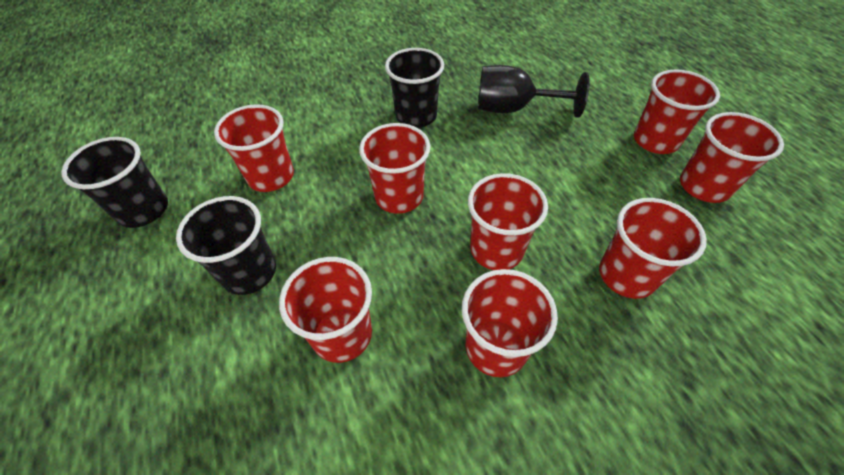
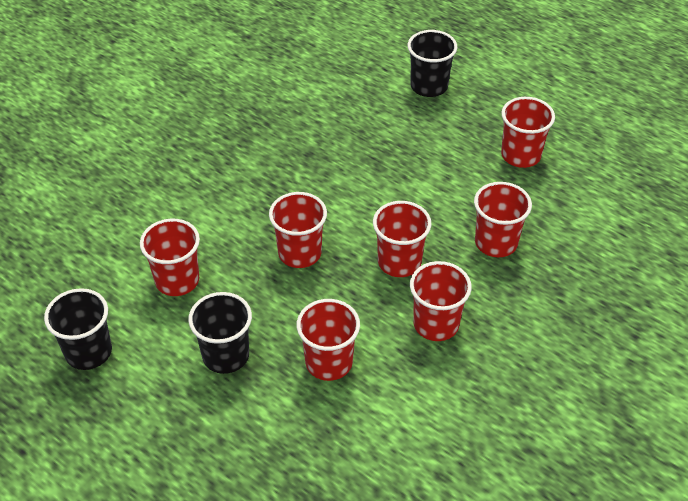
camera: 30 degrees left, 5 degrees down
(416, 116) = (264, 178): black cup -> black cup (429, 86)
(513, 109) = (344, 140): black goblet -> none
(655, 141) = (471, 129): red cup -> none

